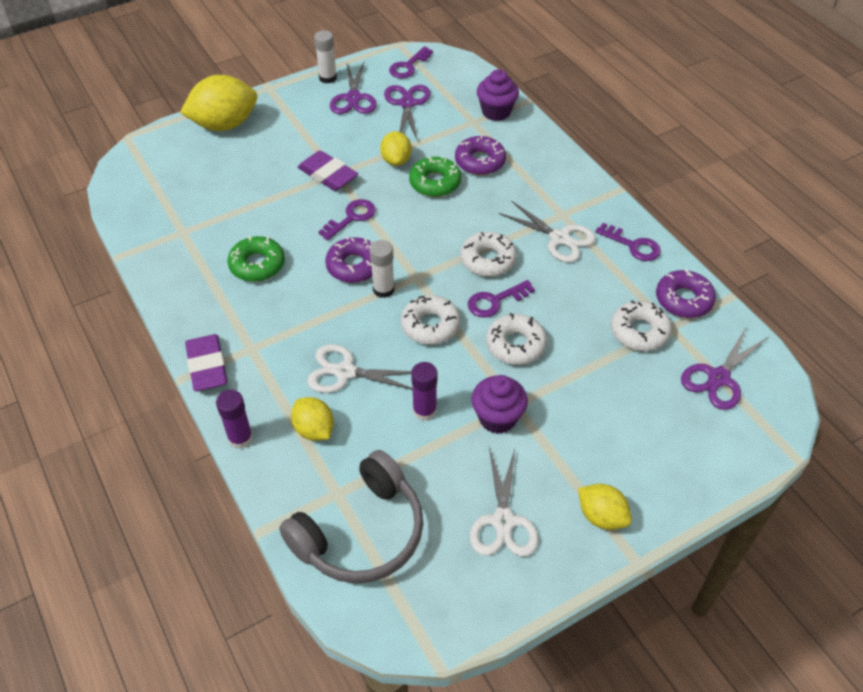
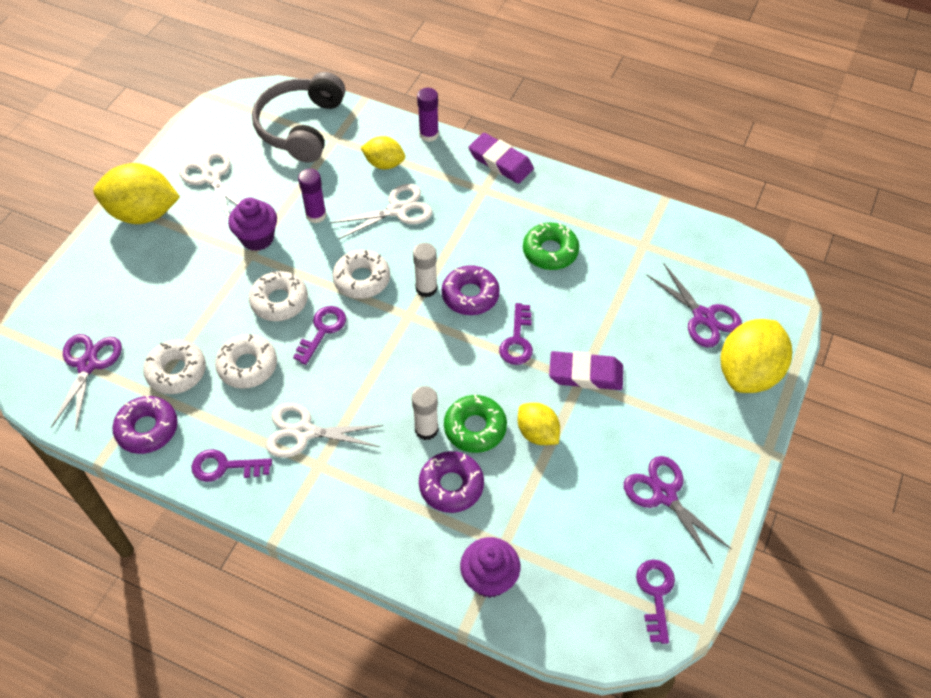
camera: 145 degrees right, 5 degrees up
(328, 78) = (724, 509): white glue stick -> white glue stick (426, 429)
(407, 104) = (599, 525): purple scissors -> purple scissors (703, 317)
(488, 260) = (357, 368): white donut -> white donut (247, 366)
(601, 516) = (143, 213): yellow lemon -> yellow lemon, size x1.77

